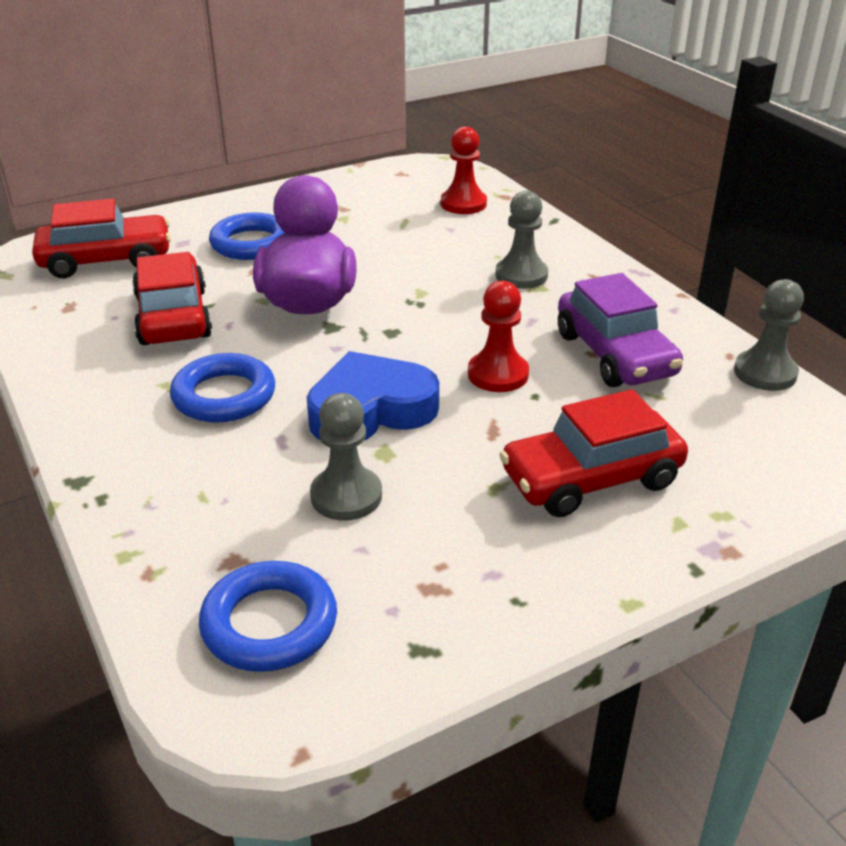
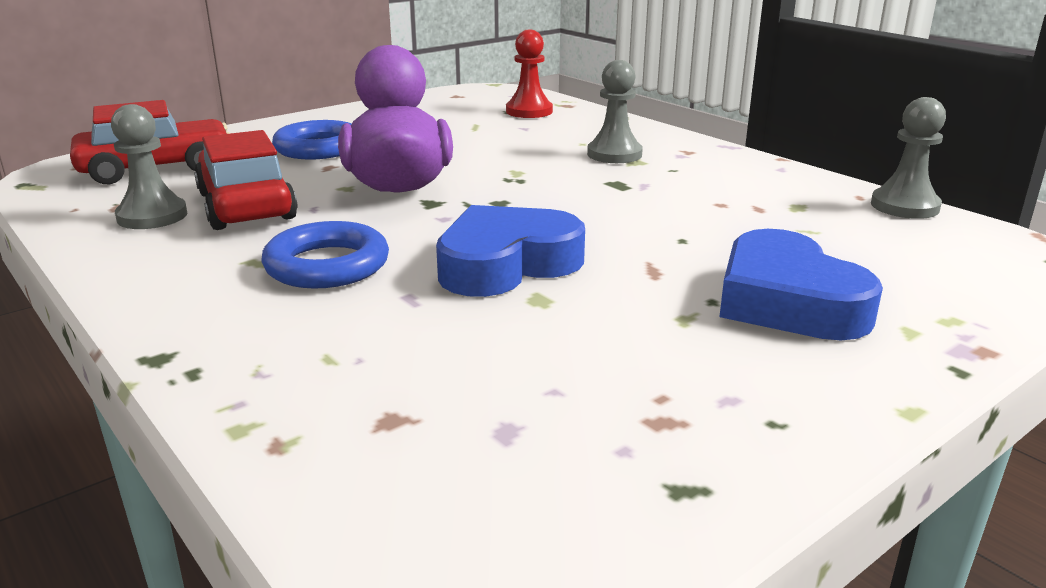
camera: 10 degrees left, 10 degrees down
(269, 623) = (466, 483): blue ring -> none
(346, 496) = (512, 341): grey pawn -> grey pawn (152, 216)
(498, 374) = (633, 226): red pawn -> none
(591, 479) = (787, 301): red car -> blue heart
(615, 354) = (745, 203): purple car -> none

